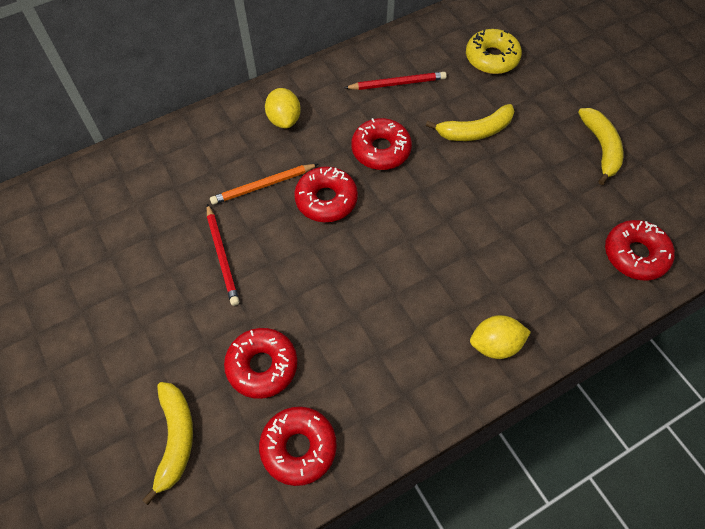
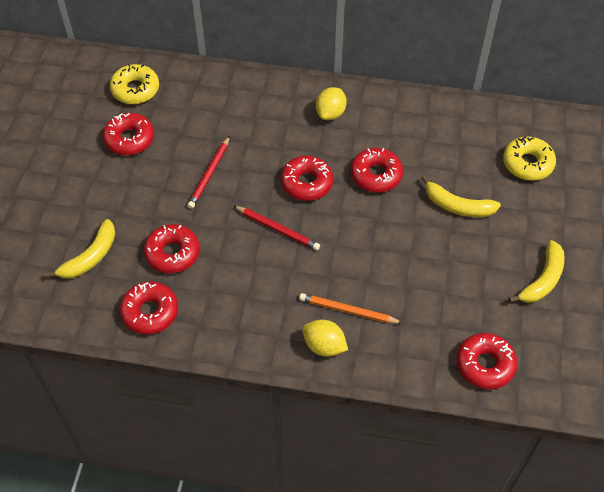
camera: 40 degrees right, 5 degrees down
(56, 221) = (135, 90): none -> yellow donut
(99, 278) = (129, 139): none -> red donut
(263, 185) = (275, 147): orange pencil -> orange pencil (348, 311)
(397, 83) = (434, 138): red pencil -> red pencil (277, 229)

